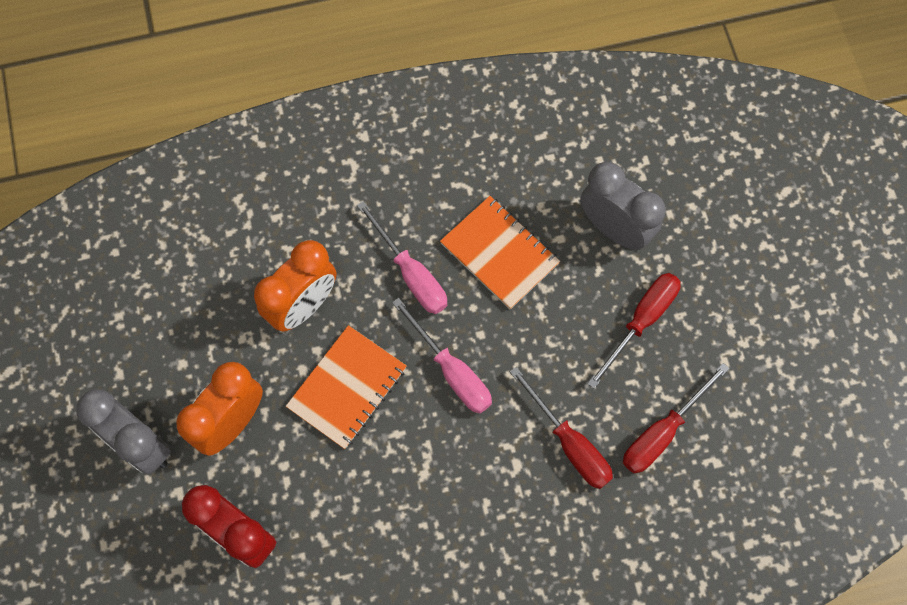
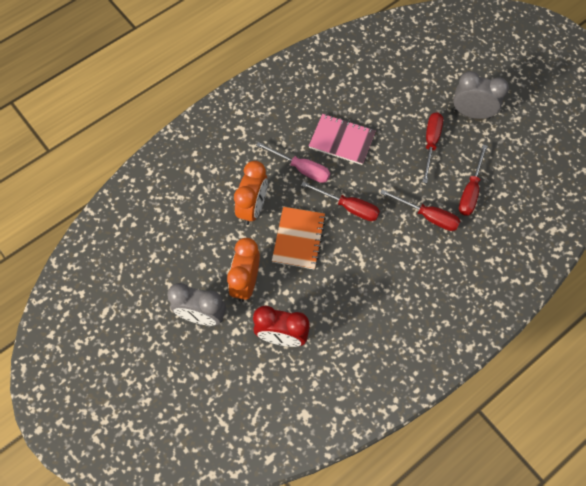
camera: 25 degrees left, 5 degrees down
(451, 371) = (348, 207): pink screwdriver -> red screwdriver
(499, 253) = (342, 140): orange notebook -> pink notebook
(614, 229) = (393, 105): grey clock -> grey clock (471, 113)

